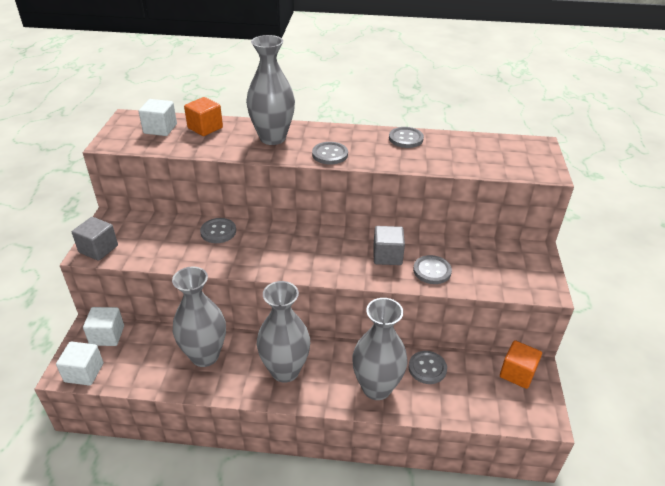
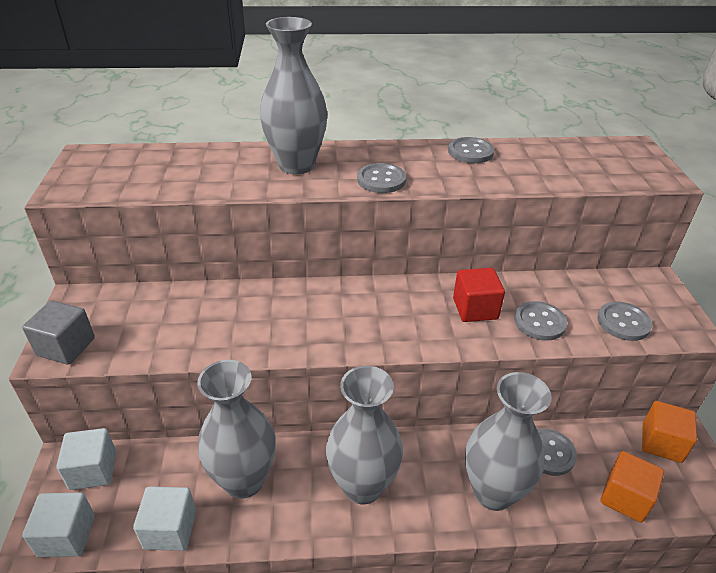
camera: 10 degrees left, 0 degrees up
(160, 129) = (135, 166): white cube -> white cube (170, 529)
(205, 128) = (198, 159): orange cube -> orange cube (625, 497)
(218, 232) = (237, 301): grey button -> grey button (623, 322)
(387, 256) = (475, 309): grey cube -> red cube

